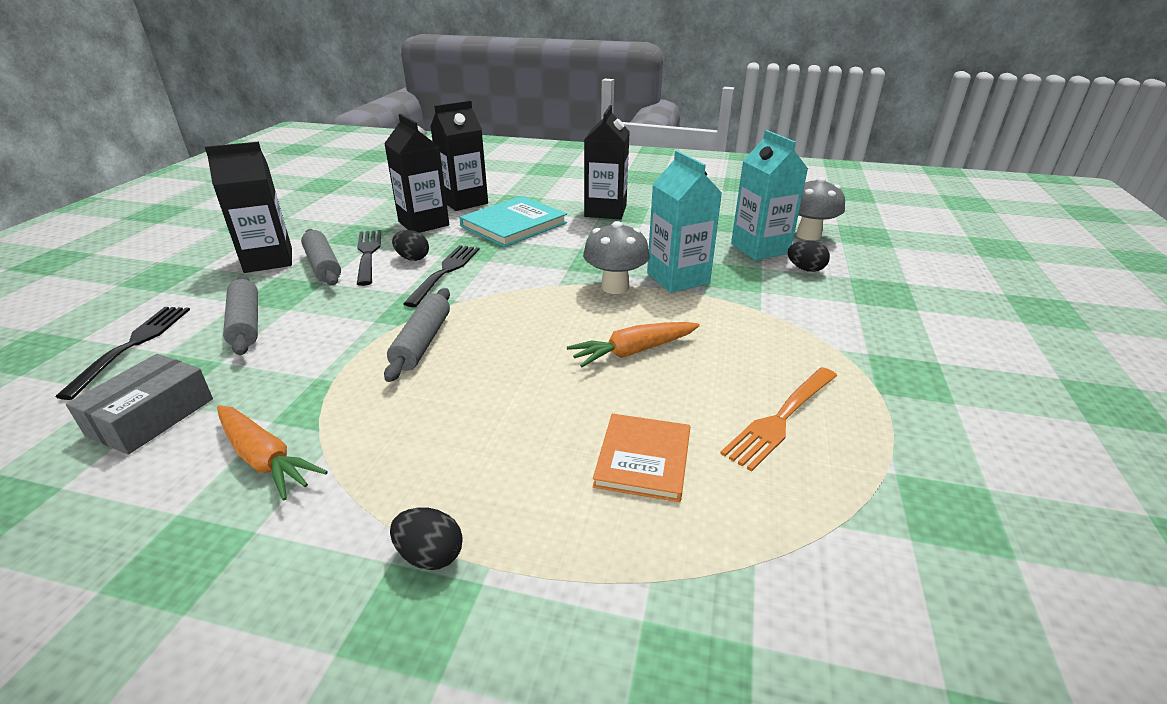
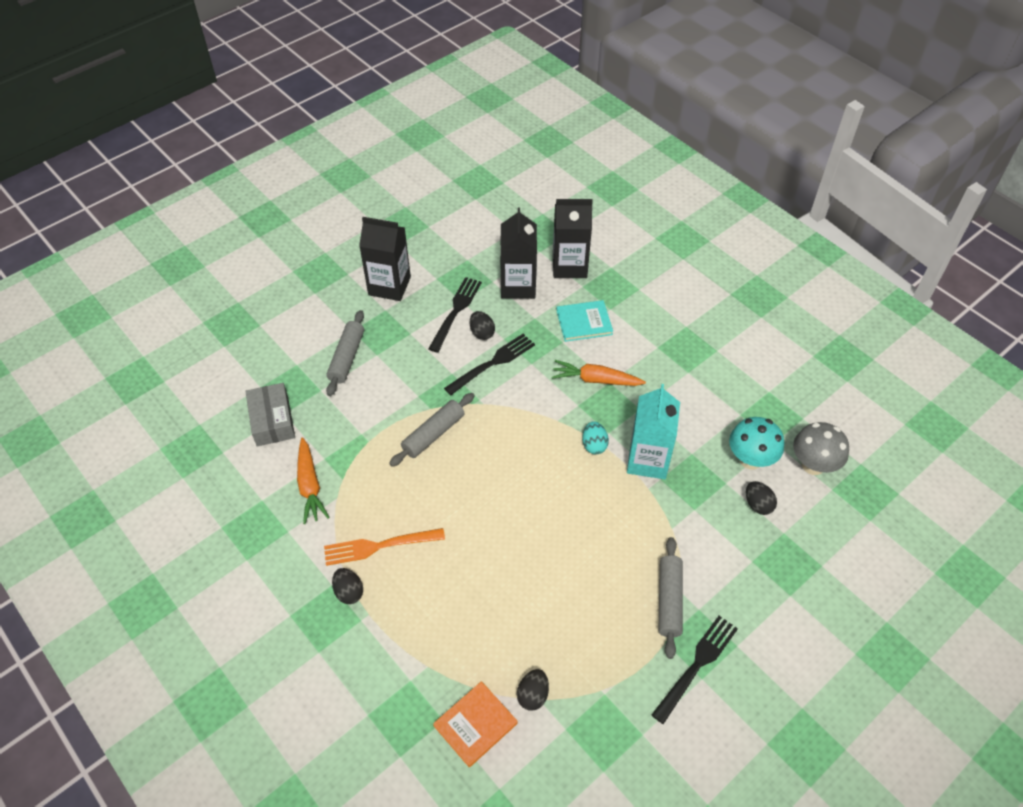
camera: 35 degrees right, 20 degrees up
(133, 345) = (282, 347): black fork -> black fork (696, 665)
(151, 416) = (272, 421): grey box -> grey box turned 75 degrees counterclockwise
(323, 266) = (419, 312): grey rolling pin -> grey rolling pin (669, 600)
(514, 225) = (584, 322): turquoise book -> turquoise book, size x0.66
(605, 211) = (673, 339): black carton -> none
(615, 287) = (594, 445): grey mushroom -> turquoise egg
(633, 352) = (549, 517): orange carrot -> orange carrot (595, 380)
(643, 459) = (483, 600): orange book -> orange book (475, 724)
(760, 248) = (750, 459): turquoise carton -> turquoise mushroom
(781, 418) = (583, 622): orange fork -> orange fork (379, 546)
(826, 525) = (533, 695): none -> black egg

